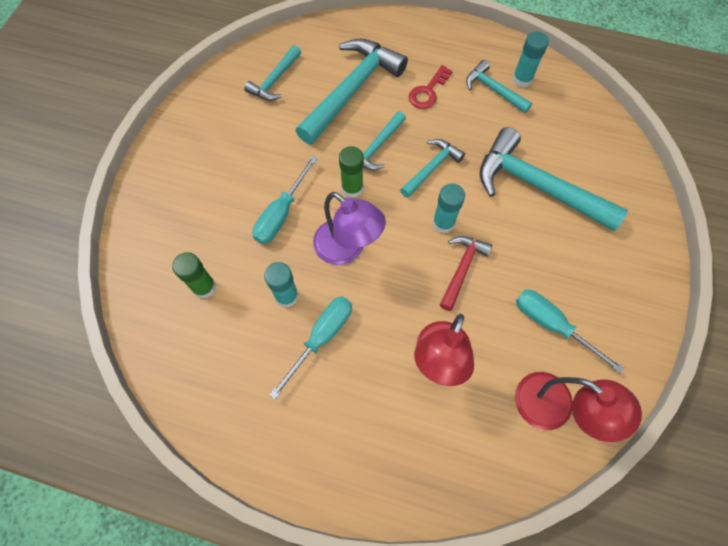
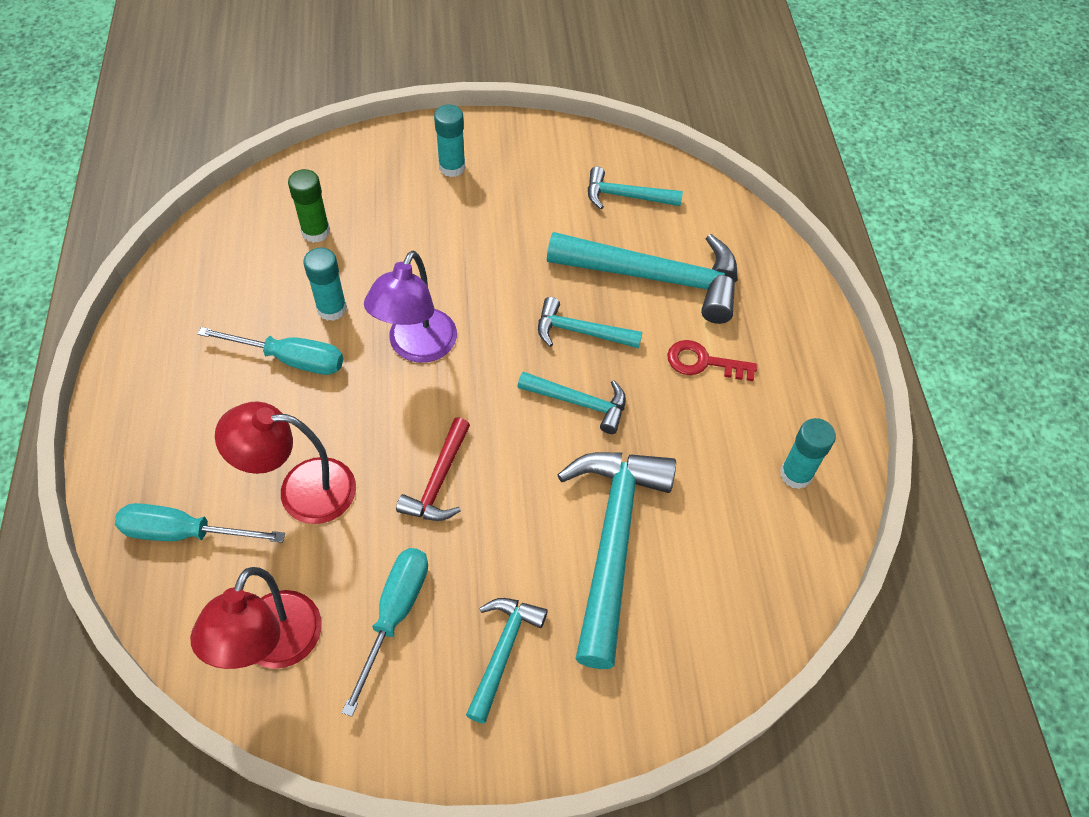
camera: 65 degrees right, 10 degrees down
(281, 213) = (438, 267): turquoise screwdriver -> turquoise screwdriver (184, 533)
(352, 188) = (506, 325): green glue stick -> none
(443, 223) = (499, 440): turquoise glue stick -> turquoise glue stick (452, 167)
(462, 269) = (439, 481): red hammer -> red hammer turned 105 degrees clockwise
(493, 90) = (753, 442): turquoise hammer -> turquoise hammer (503, 651)

